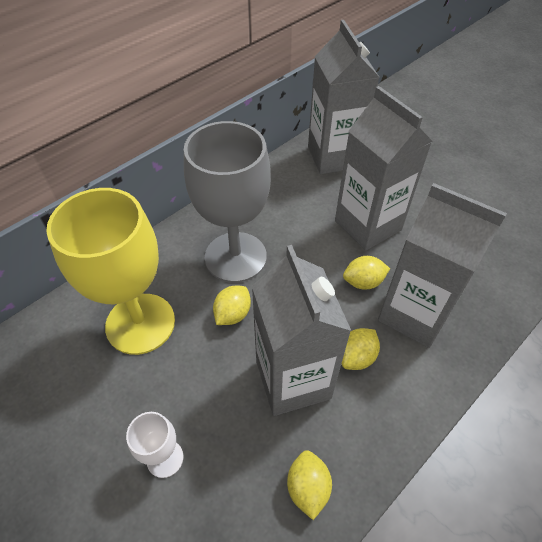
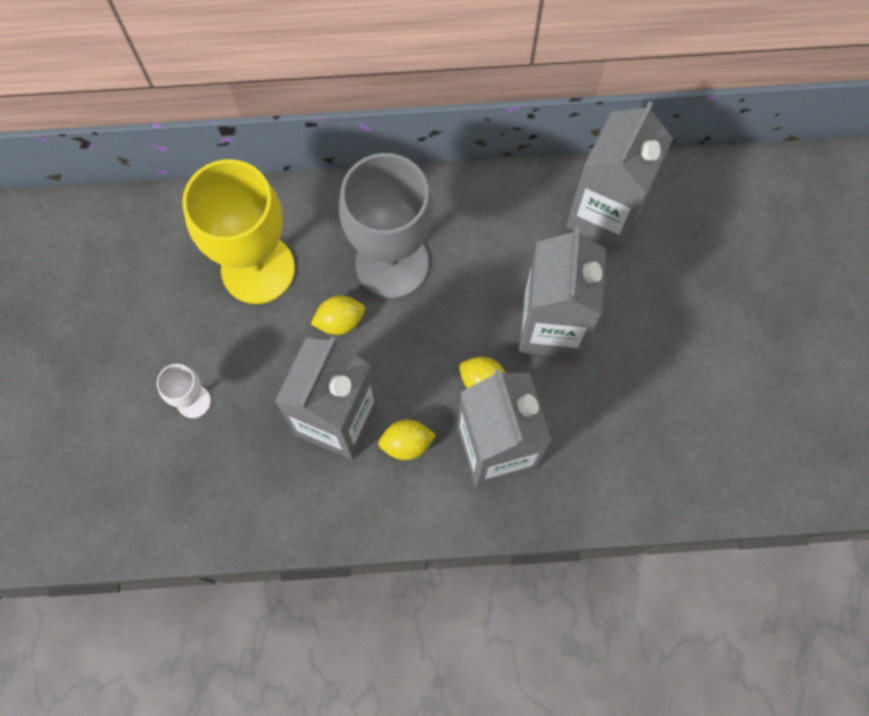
camera: 40 degrees right, 20 degrees up
(308, 487) = (274, 506): yellow lemon -> none

